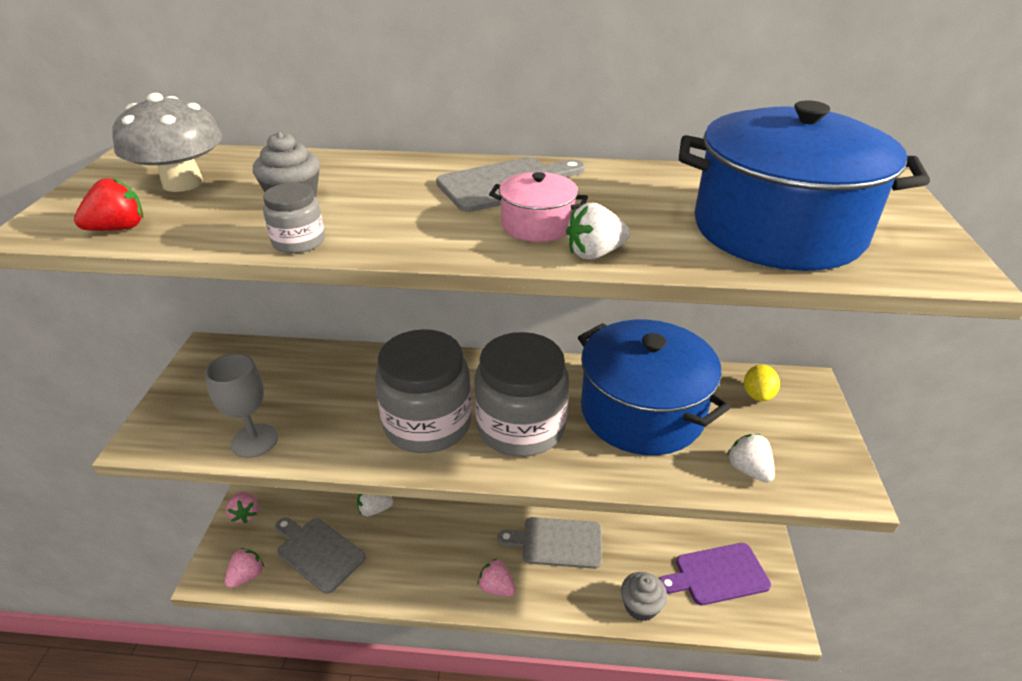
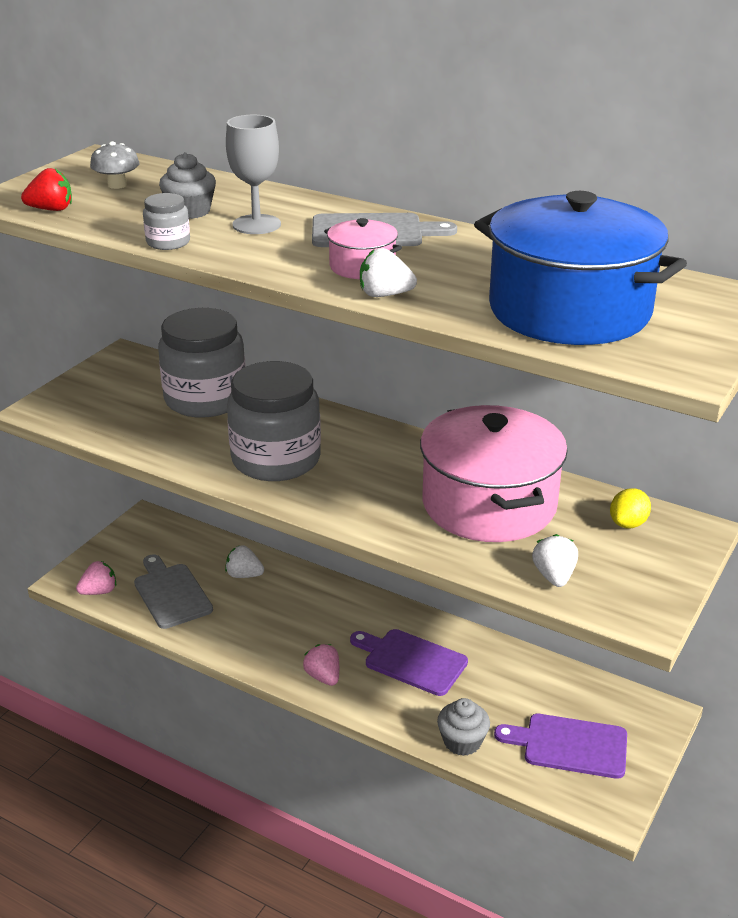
camera: 25 degrees right, 5 degrees down
(183, 183) = (117, 185): grey mushroom -> grey mushroom, size x0.57
(245, 514) = (122, 542): pink strawberry -> none
(254, 441) = (122, 433): grey goblet -> grey goblet (256, 225)
(521, 427) = (359, 484): grey jar -> grey jar (205, 399)
(557, 542) = (411, 661): grey cutting board -> purple cutting board
(642, 411) = (489, 504): blue pot -> pink pot

